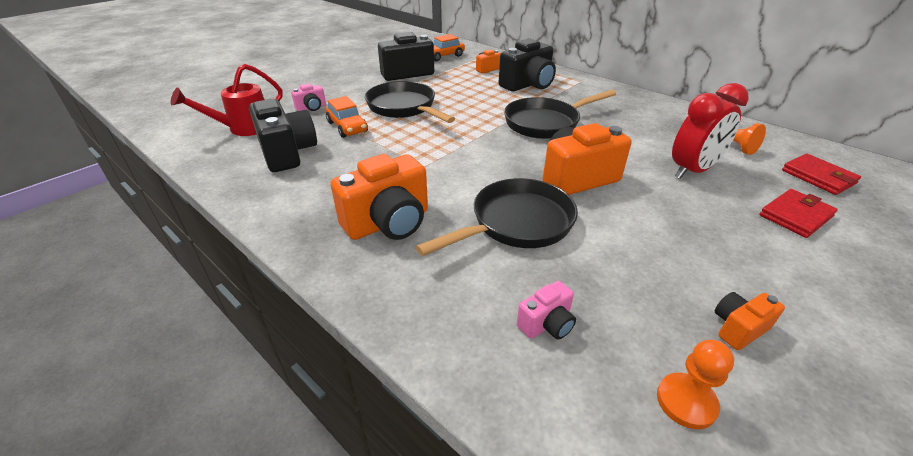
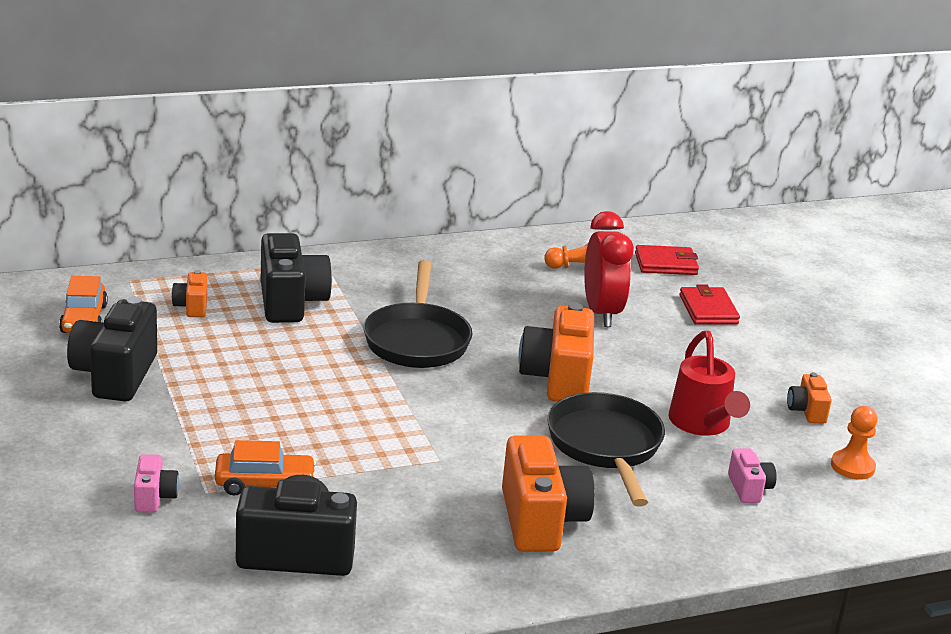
camera: 65 degrees left, 10 degrees down
(244, 128) = (162, 576): red watering can -> red watering can (702, 424)
(404, 107) = (251, 419): black pan -> none

